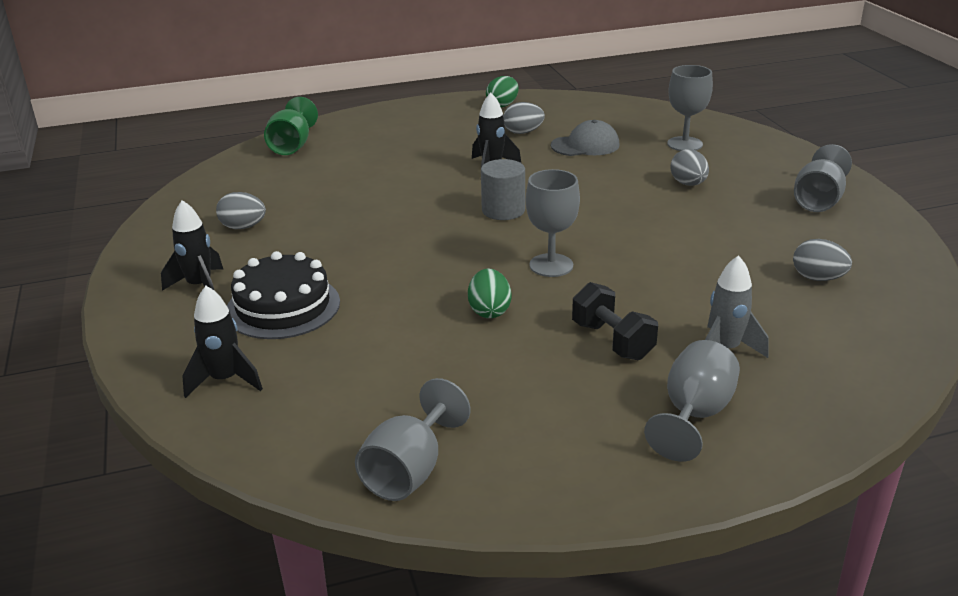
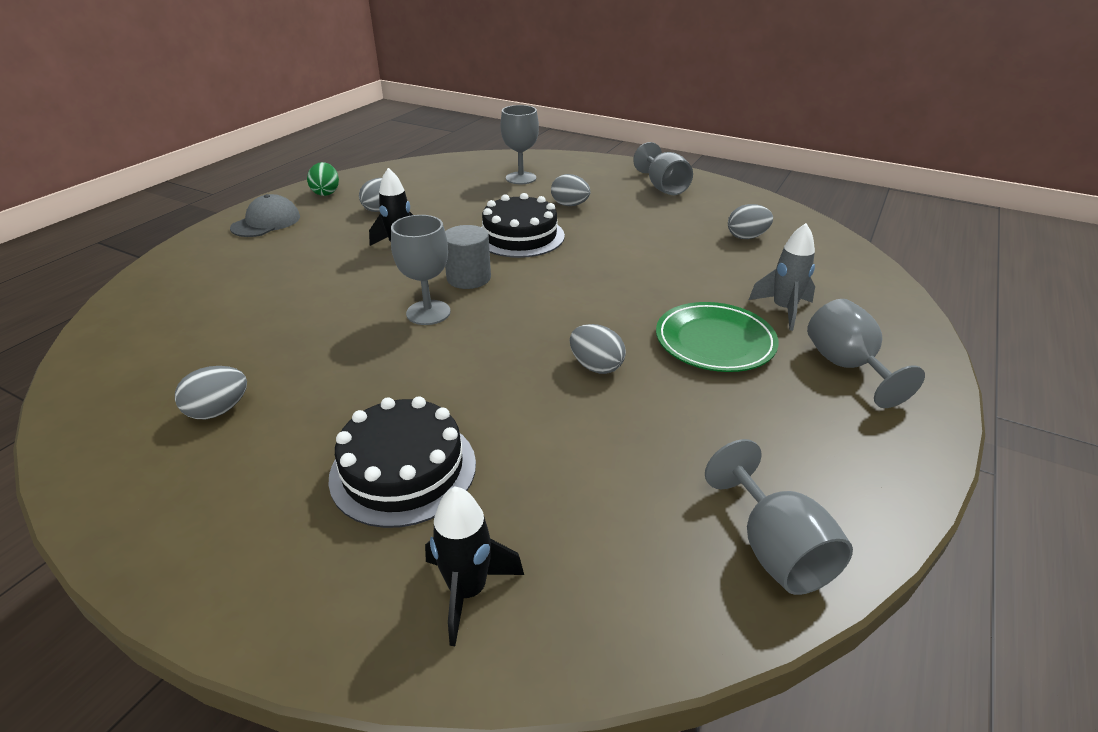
camera: 45 degrees left, 5 degrees up
(200, 286) = (265, 504): black rocket -> none
(292, 146) = (149, 301): green goblet -> none
(489, 311) = (596, 366): green egg -> grey egg
(551, 265) = (578, 305): grey goblet -> grey goblet (428, 312)
(585, 145) = (450, 202): grey cap -> grey cap (266, 222)
(597, 194) = (520, 236): none -> black cake
(612, 341) = (714, 341): black dumbbell -> green plate

